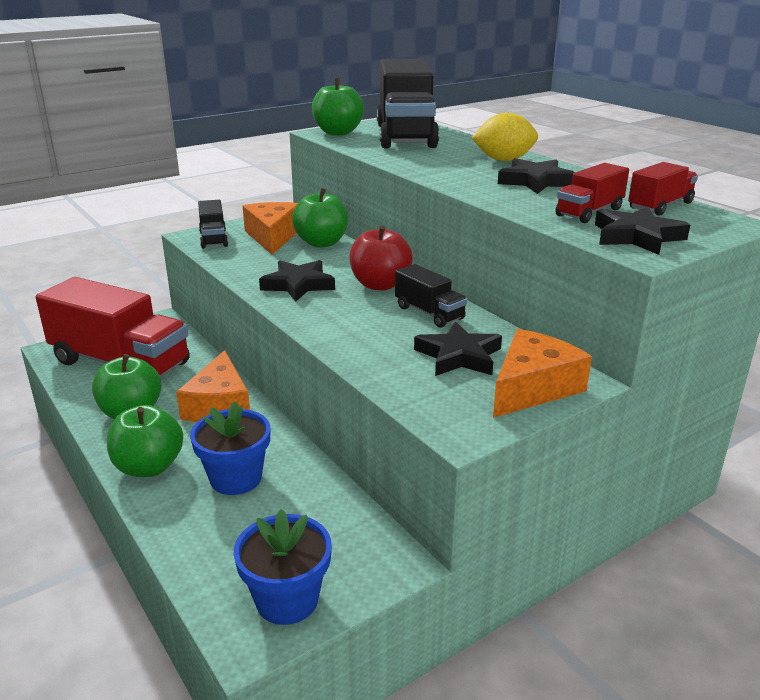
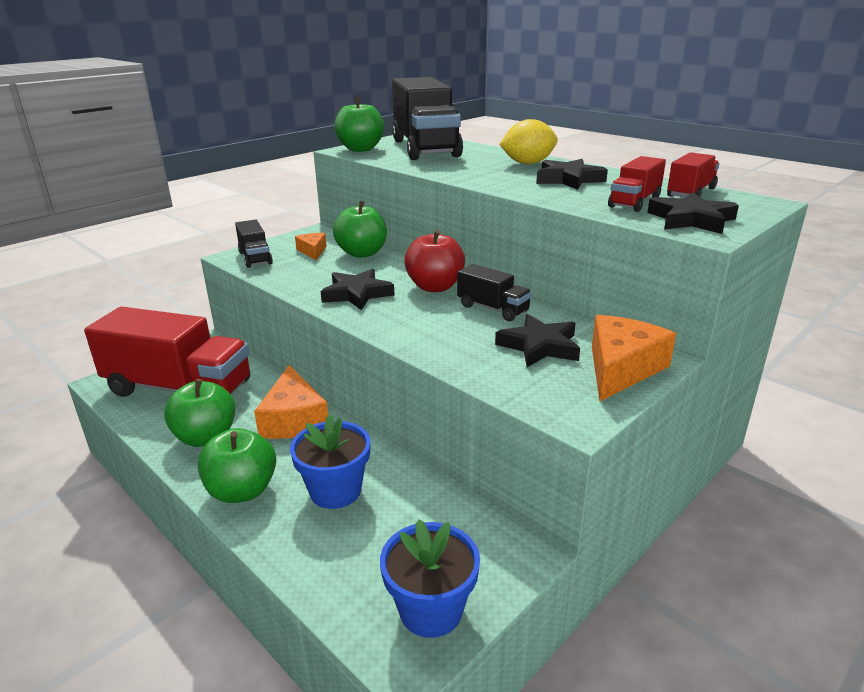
camera: 10 degrees left, 0 degrees up
(273, 237) = (313, 251): orange cheese -> orange cheese, size x0.55

